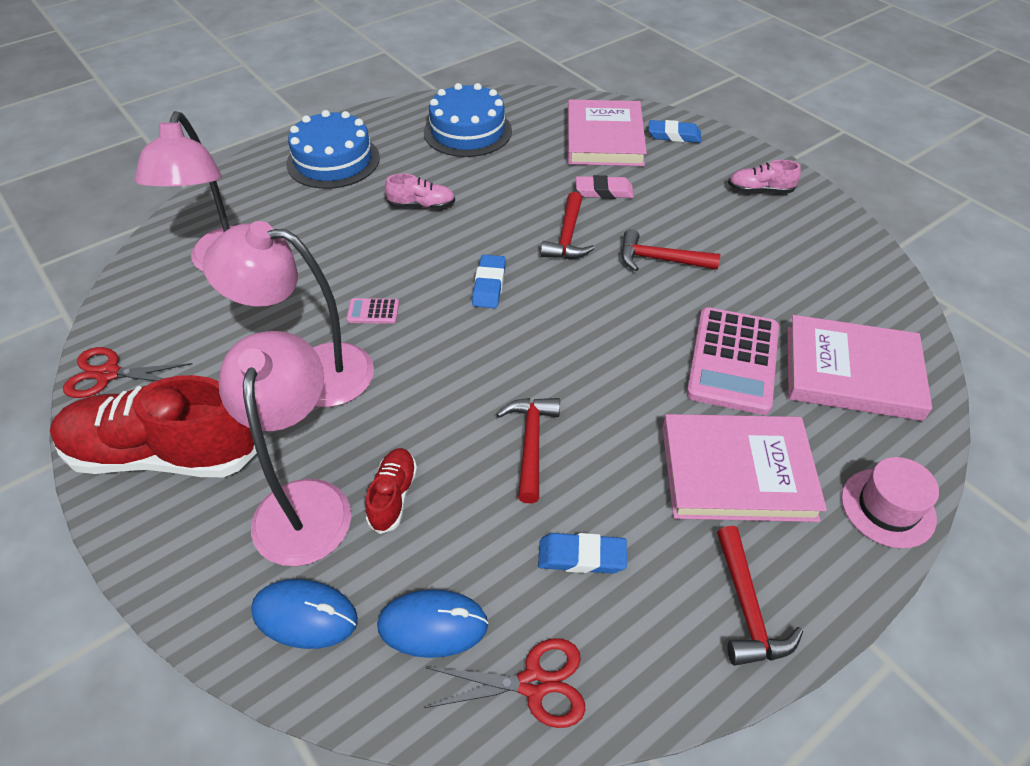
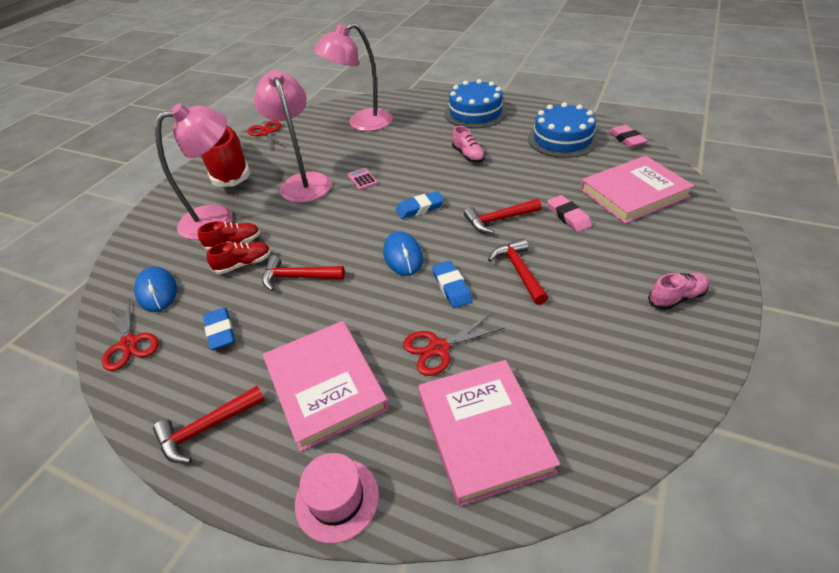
camera: 65 degrees right, 5 degrees down
(305, 615) = (152, 248): blue mouse -> blue mouse (403, 256)
(455, 496) = (244, 264): none -> red shoe
(514, 97) = (627, 139): none -> pink eraser
(531, 443) = (297, 277): red hammer -> red hammer turned 150 degrees counterclockwise
(674, 135) = (688, 224): blue eraser -> blue eraser (451, 287)
(733, 361) = (439, 348): pink calculator -> red scissors
(760, 190) = (676, 298): pink shoe -> pink shoe turned 90 degrees clockwise

